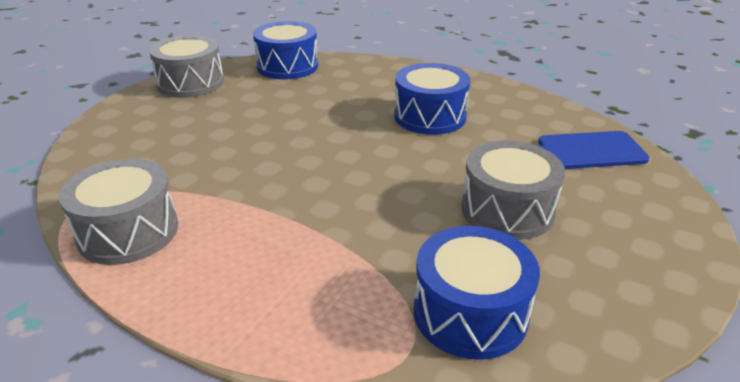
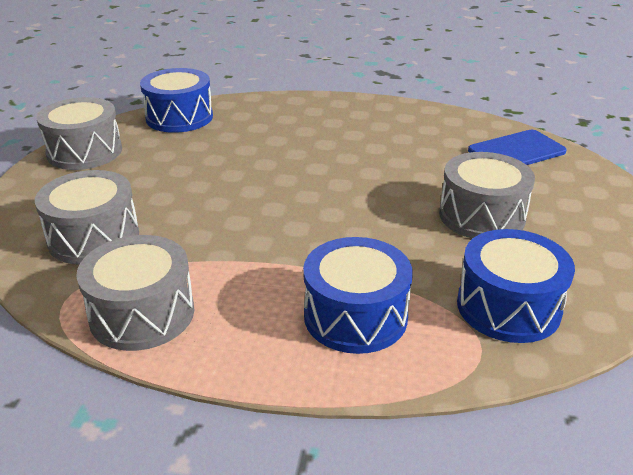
camera: 20 degrees left, 0 degrees up
(142, 156) = (93, 237): none -> grey drum
(430, 116) = (358, 145): blue drum -> blue drum (355, 316)

